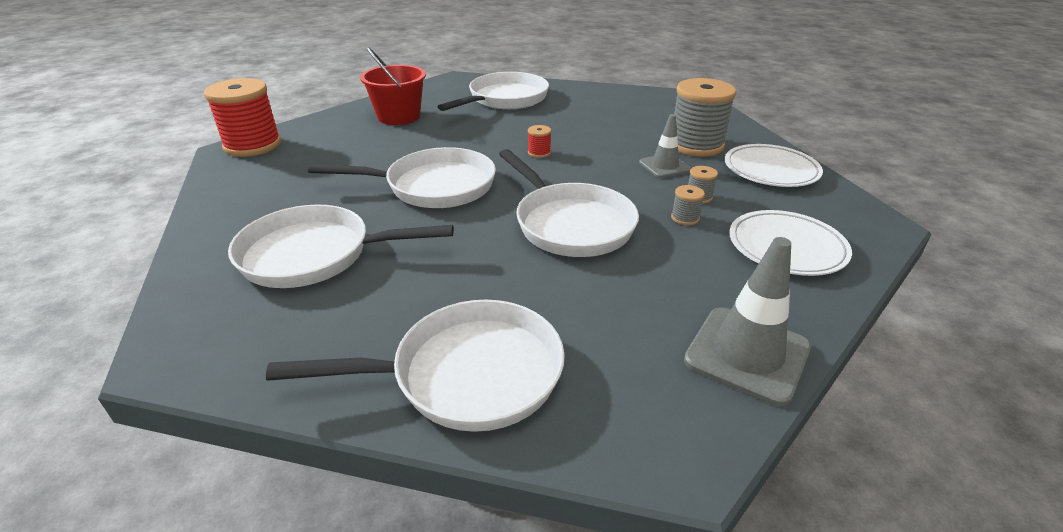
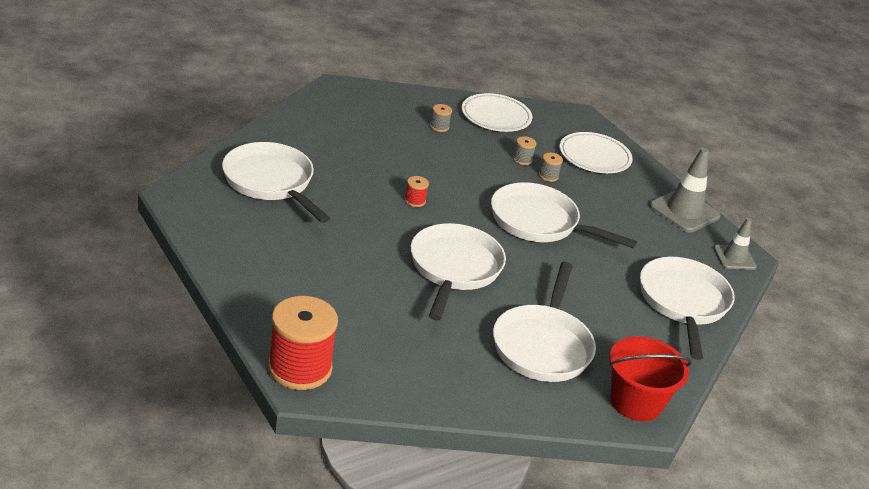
camera: 80 degrees left, 0 degrees up
(399, 116) = (277, 258): red bucket -> red bucket (636, 402)
(570, 224) = (539, 222): white pan -> white pan turned 135 degrees counterclockwise
(664, 166) = (469, 154): grey traffic cone -> grey traffic cone (734, 258)
(696, 145) = (439, 127): grey spool -> grey spool, size x0.41

